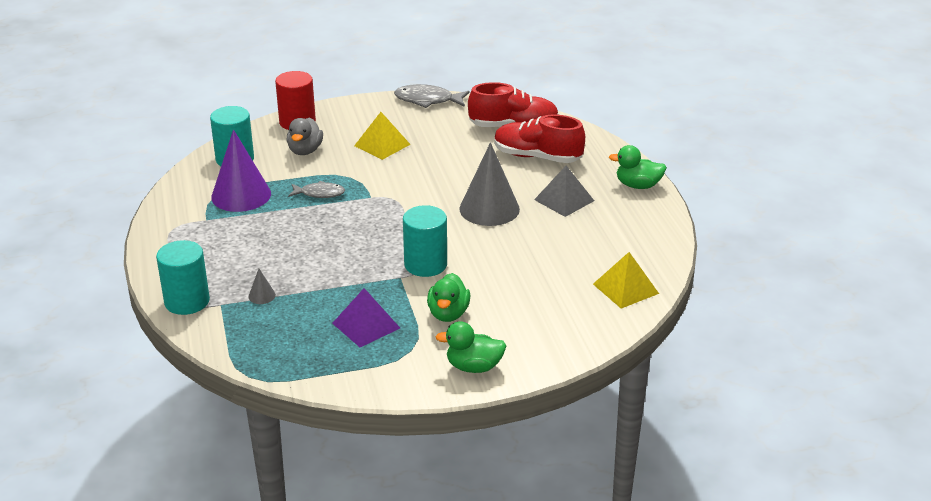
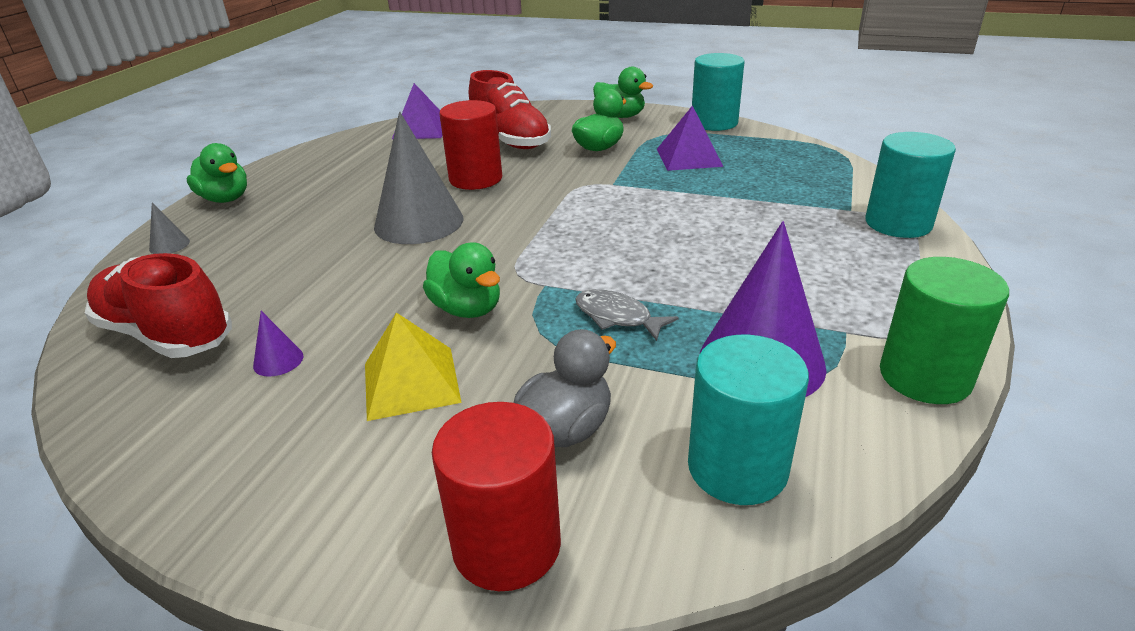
camera: 145 degrees left, 0 degrees up
(168, 210) = (924, 376): none -> green cylinder
(262, 296) = (792, 206): grey cone -> grey cone (169, 245)
(395, 175) = (467, 309): none -> green duck
(425, 264) = (571, 188): turquoise cylinder -> turquoise cylinder (714, 123)
(427, 100) = (161, 479): grey fish -> none
(448, 134) = (278, 361): none -> purple cone
(502, 251) = (475, 179): none -> red cylinder
(537, 157) = (243, 269): red shoe -> red shoe (510, 139)
(564, 200) = (325, 207): grey pyramid -> none
(625, 288) = (421, 129): yellow pyramid -> purple pyramid

